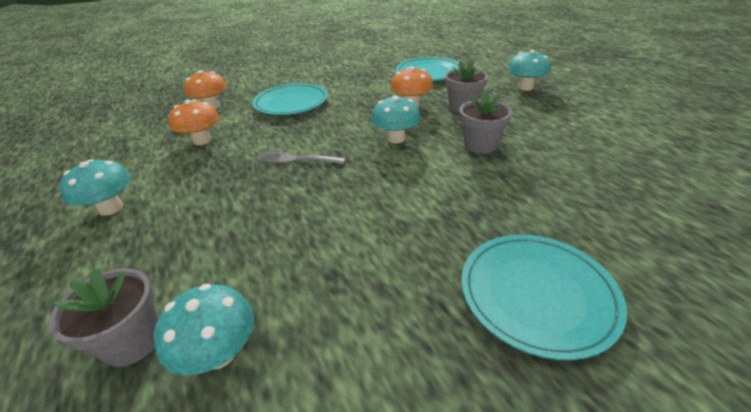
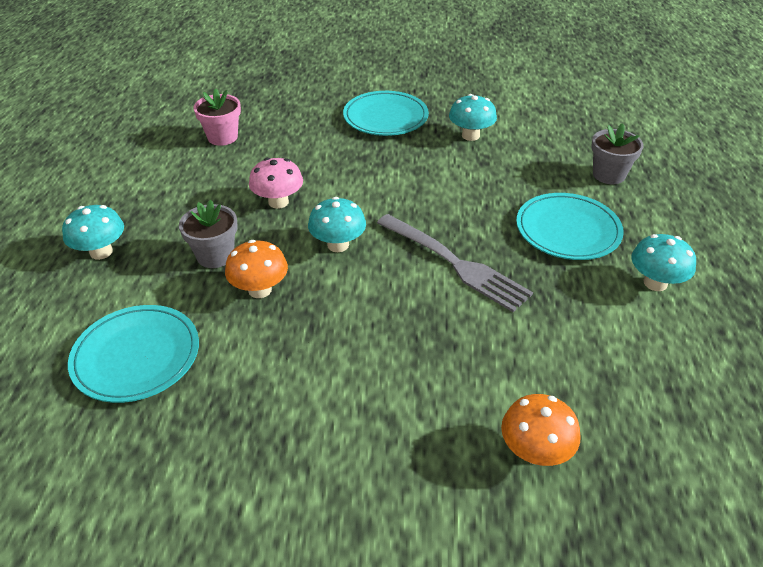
camera: 150 degrees left, 5 degrees up
(202, 140) = (558, 353): orange mushroom -> none
(219, 353) = (559, 154): turquoise mushroom -> turquoise mushroom (470, 136)
(291, 103) = (402, 386): turquoise plate -> turquoise plate (567, 230)
(298, 159) = (455, 263): grey fork -> grey fork, size x1.77
(480, 145) = (278, 202): grey flower pot -> pink mushroom
(634, 173) = (222, 137): none -> pink flower pot

